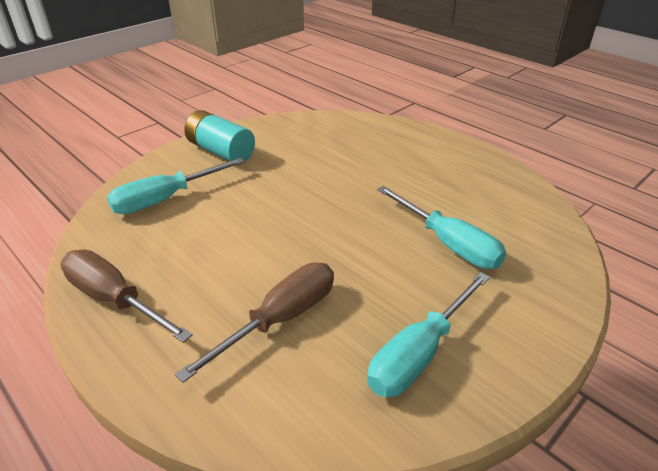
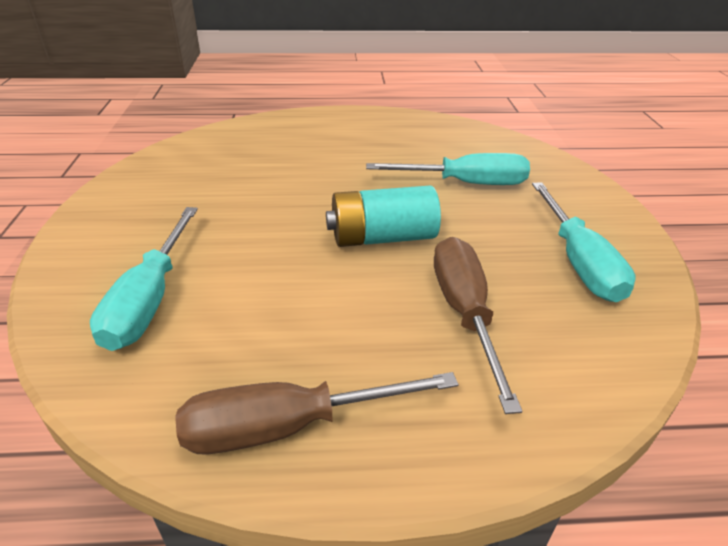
camera: 50 degrees left, 0 degrees up
(220, 151) = (128, 220): turquoise battery -> turquoise battery (382, 238)

